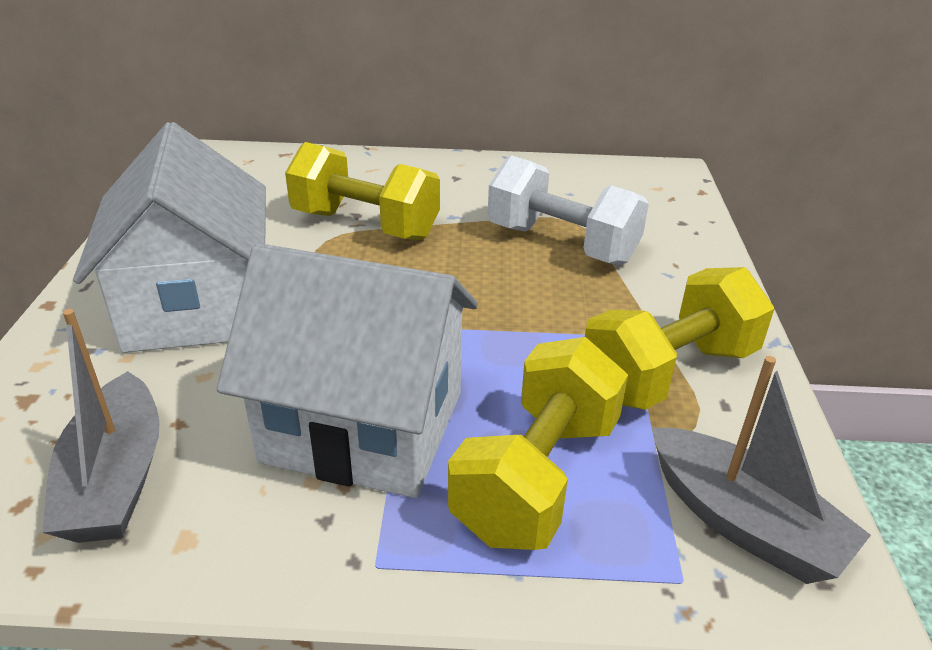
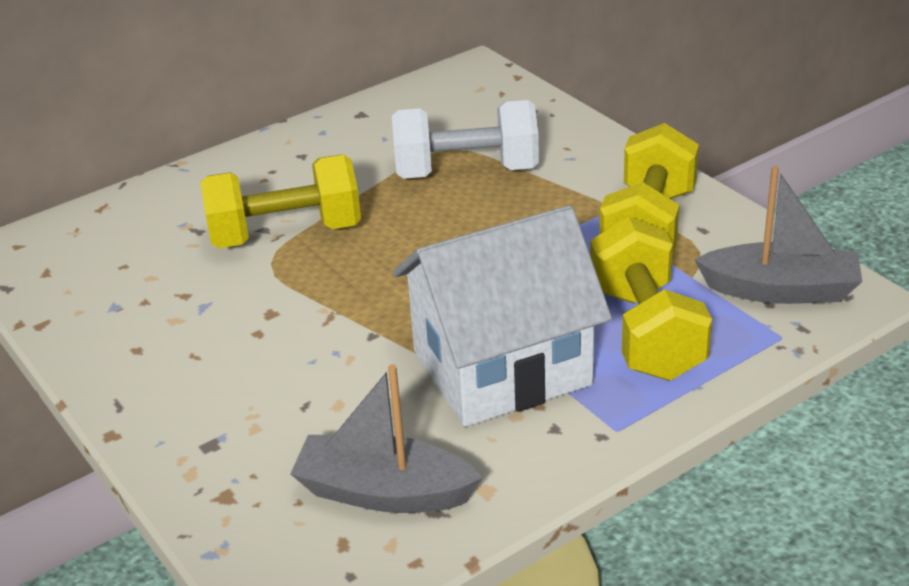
camera: 35 degrees left, 0 degrees up
(116, 479) = (384, 492): grey boat -> grey boat turned 150 degrees clockwise
(196, 306) = (247, 366): white house -> none

